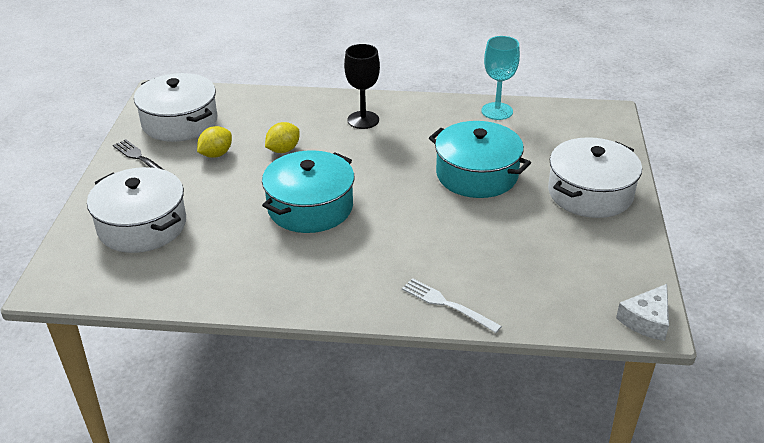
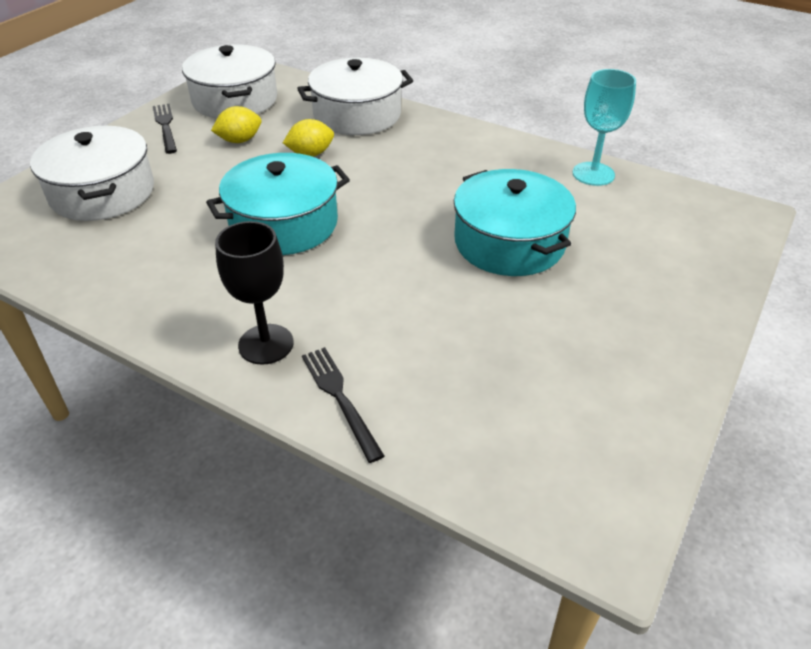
camera: 25 degrees right, 5 degrees up
(363, 120) = (424, 144): black goblet -> black goblet (266, 344)
(447, 304) = (340, 398): white fork -> black fork
(590, 193) = (646, 311): white pot -> white pot (357, 115)
(646, 320) = (604, 530): white cheese -> none

